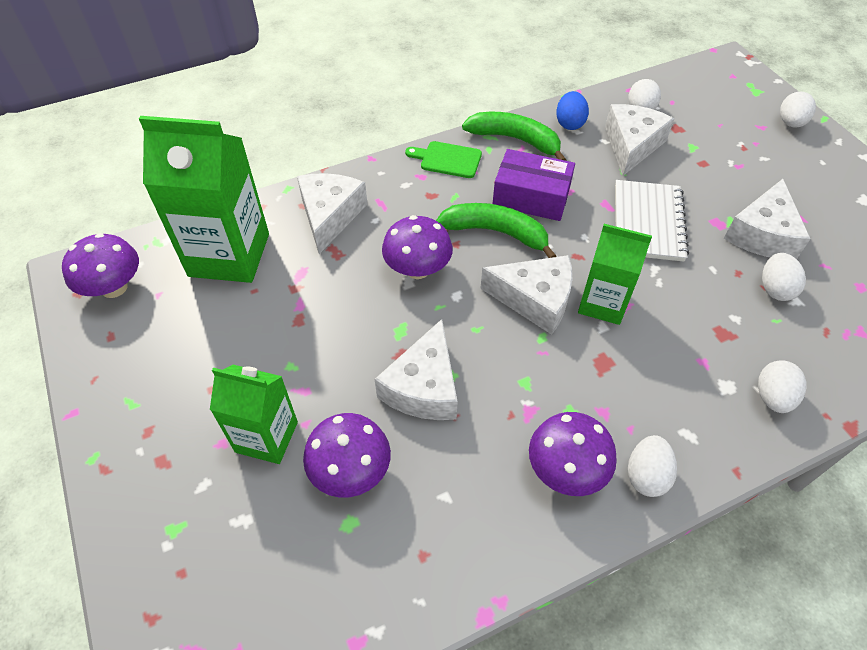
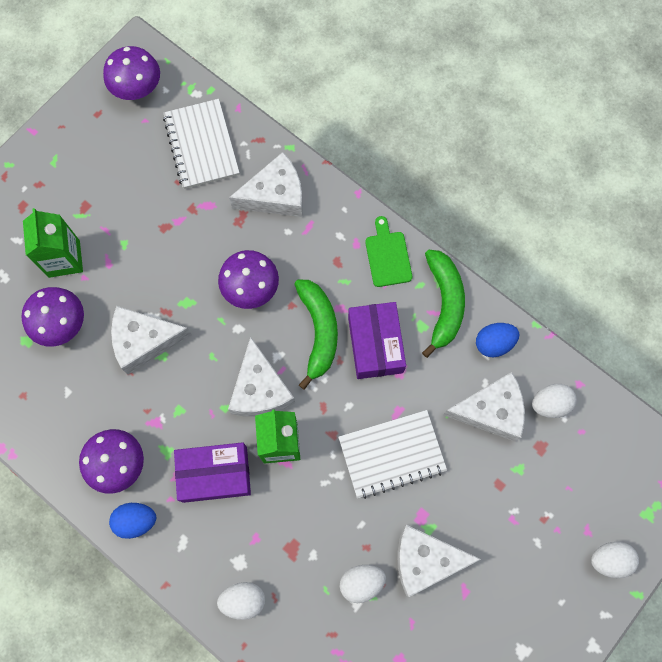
camera: 65 degrees right, 20 degrees up
(229, 255) = (201, 145): green carton -> white notebook
(616, 373) = (215, 474): none -> purple box
(646, 475) = (136, 521): white egg -> blue egg

